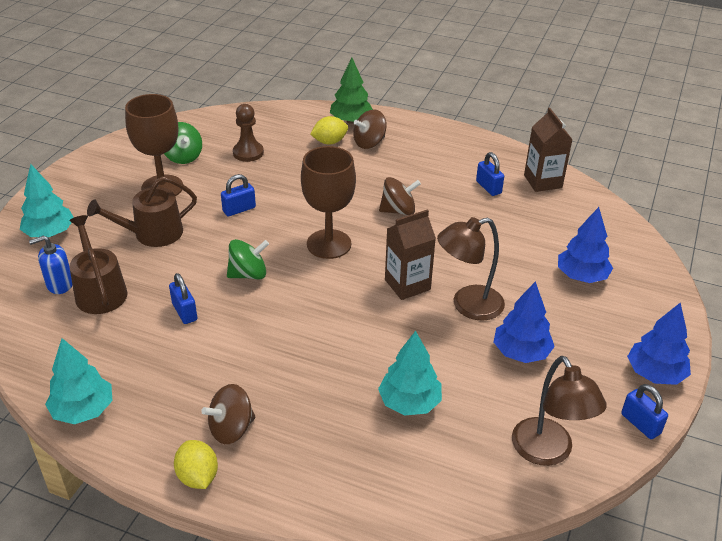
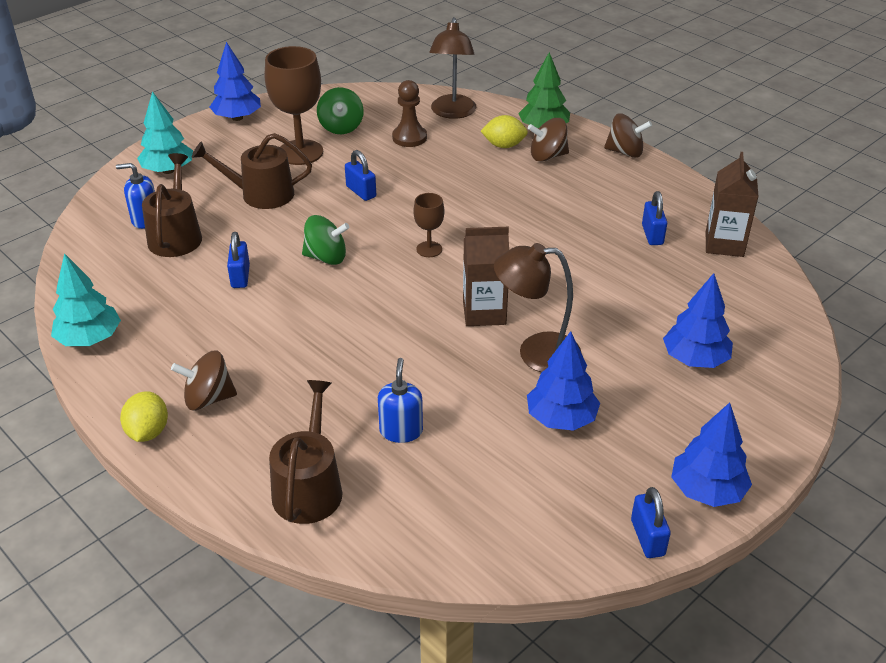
camera: 25 degrees right, 0 degrees up
(82, 169) = (237, 118): none -> blue tree
(239, 209) = (361, 192): blue padlock -> blue padlock turned 60 degrees clockwise
(329, 244) = (429, 249): brown goblet -> brown goblet, size x0.50
(369, 475) = (309, 487): none -> brown watering can
(398, 211) = (529, 234): brown spinning top -> brown spinning top (625, 152)
(409, 403) = (401, 431): turquoise tree -> blue soap dispenser
(548, 452) = (515, 530): brown lamp -> brown lamp (452, 113)

